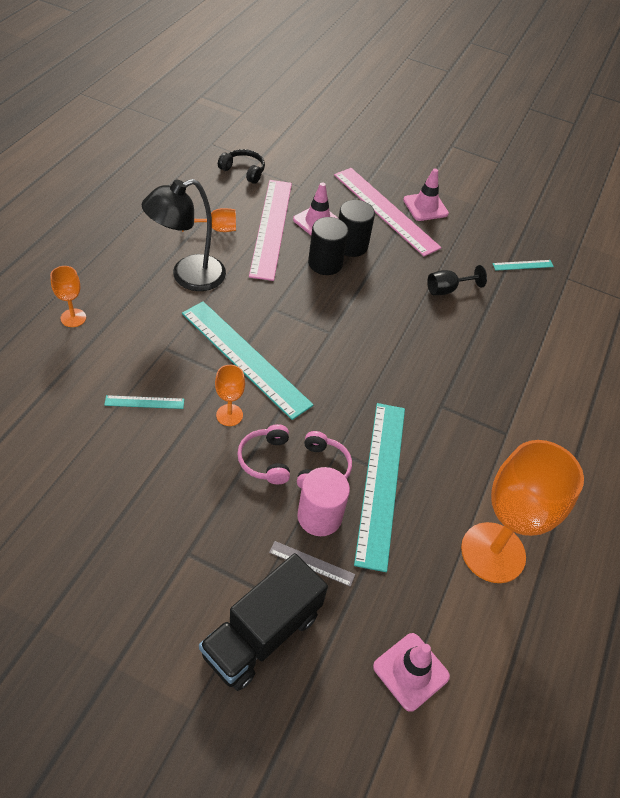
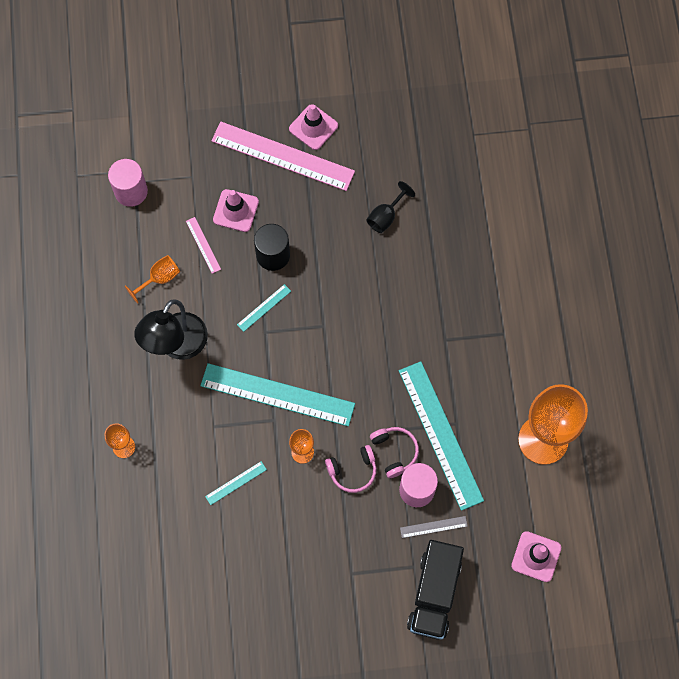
camera: 25 degrees left, 20 degrees up
(243, 171) = (131, 191): black headphones -> pink cylinder
(266, 460) = (353, 471): pink headphones -> pink headphones turned 75 degrees counterclockwise
(271, 228) = (203, 245): pink ruler -> pink ruler, size x0.42
(351, 245) = (280, 220): black cylinder -> none
(523, 265) = (431, 144): turquoise ruler -> turquoise ruler (264, 308)

